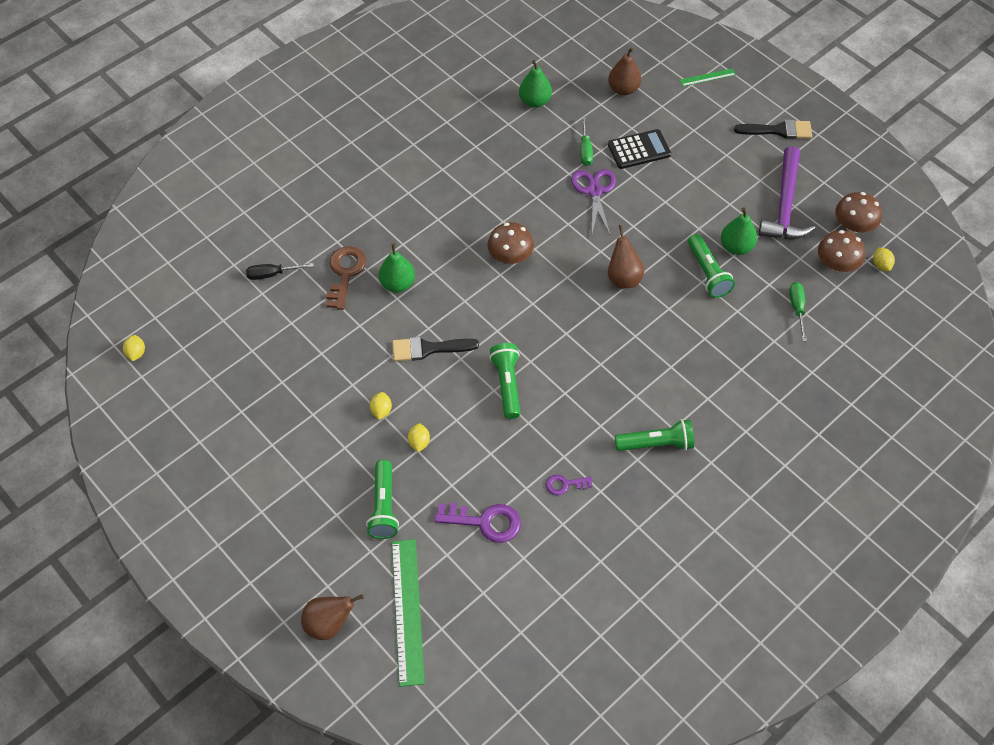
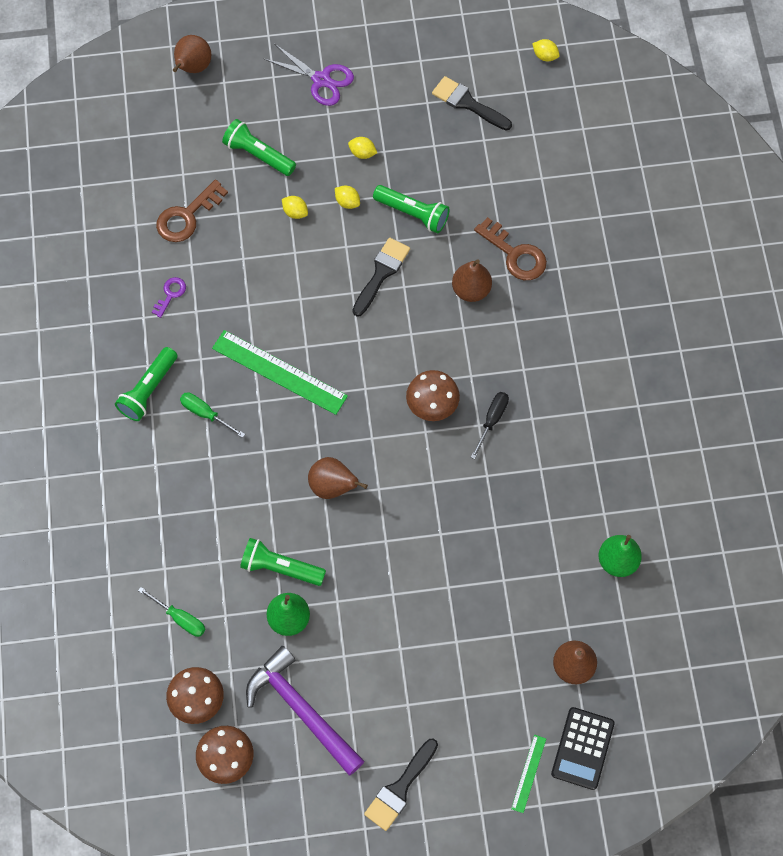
camera: 125 degrees right, 10 degrees up
(222, 381) = (467, 103): none -> black brush
(272, 274) = (557, 196): black screwdriver -> black screwdriver (492, 420)
(397, 284) = (471, 290): green pear -> brown pear
(408, 610) = (160, 122): green ruler -> green ruler (279, 372)
(485, 522) = (187, 216): purple key -> brown key
(507, 384) = (297, 312): green flashlight -> green flashlight (413, 213)
(585, 150) = (514, 565): green screwdriver -> green screwdriver (205, 414)
(594, 191) = (454, 535): purple scissors -> purple scissors (321, 80)
(639, 150) = (477, 619): black calculator -> black calculator (582, 748)
(881, 265) = (163, 743): yellow lemon -> yellow lemon (362, 153)

